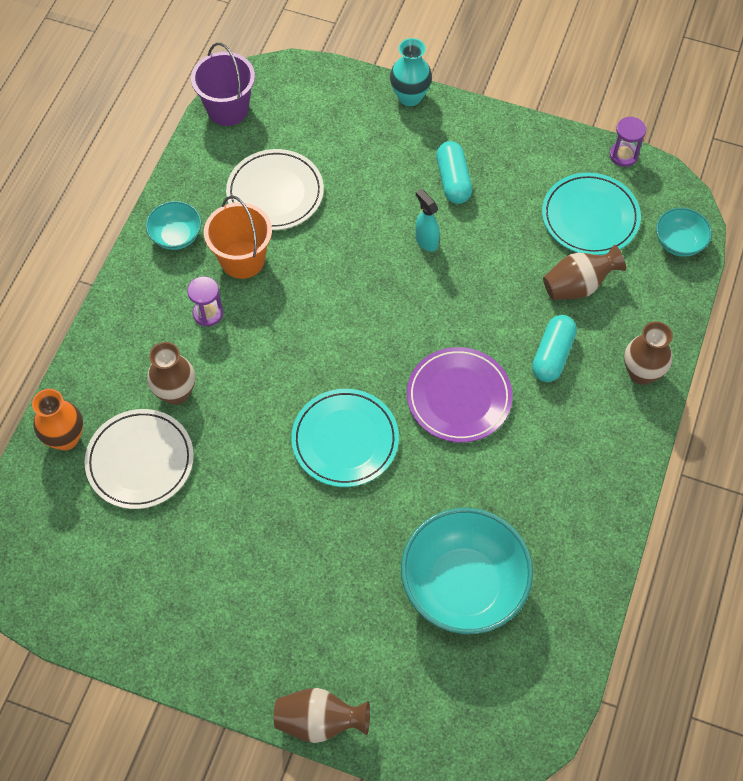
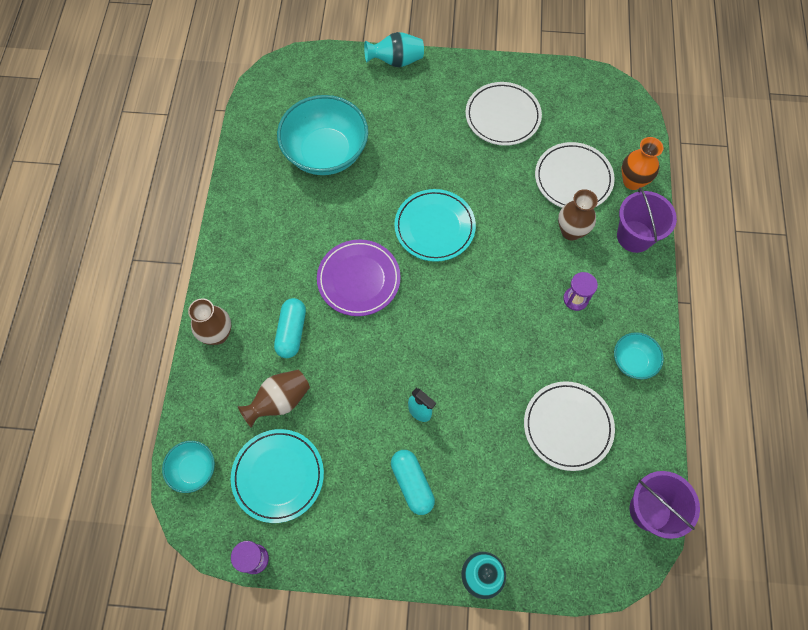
camera: 165 degrees right, 5 degrees up
(101, 368) = (634, 236): none -> purple bucket
(194, 579) = (502, 116): none -> white plate
(242, 260) = (568, 353): orange bucket -> none
(319, 721) = (396, 61): brown vase -> turquoise vase

